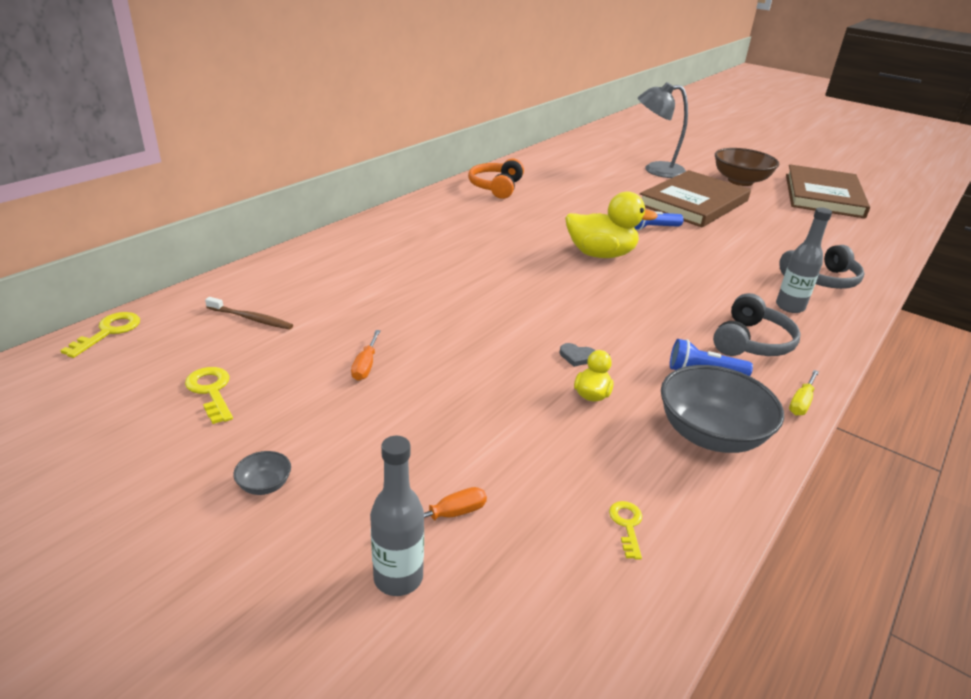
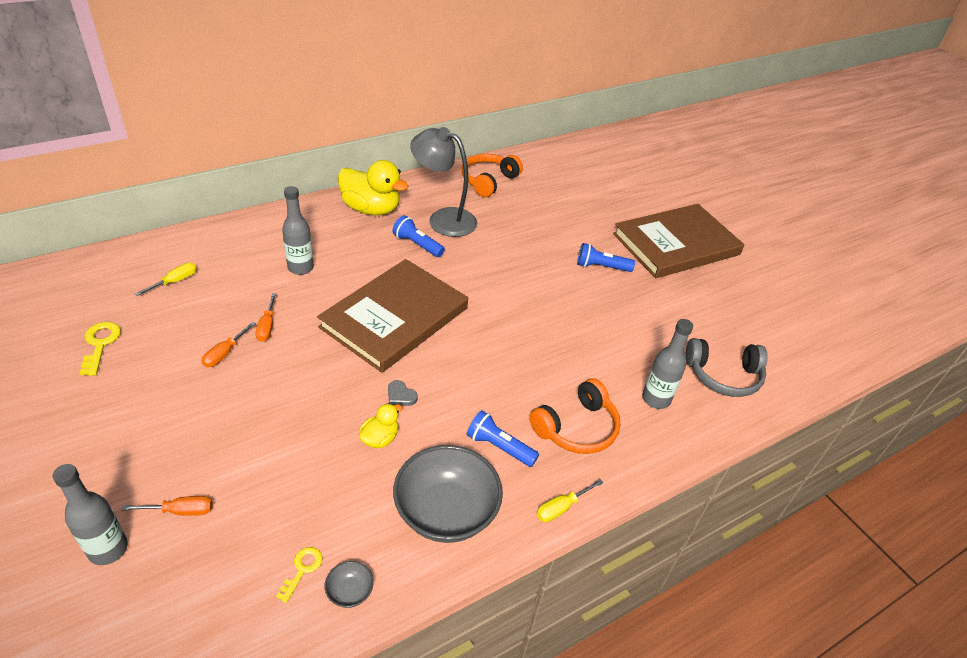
camera: 20 degrees right, 10 degrees up
(108, 332) = (69, 267): yellow key -> none
(251, 319) = (174, 281): brown toothbrush -> yellow screwdriver
(265, 485) = (79, 440): grey bowl -> grey bowl (350, 592)
(380, 281) = (300, 268): none -> grey bottle
(390, 333) = (267, 326): none -> orange screwdriver
(477, 242) = (417, 245): none -> blue flashlight
(600, 254) = (520, 287): yellow duck -> yellow duck (371, 209)
(656, 170) = (674, 192): grey lamp -> grey lamp (443, 219)
(740, 181) = (757, 226): brown bowl -> none
(751, 342) = (577, 428): grey headphones -> orange headphones
(823, 195) = (839, 267): brown book -> brown book (394, 317)

